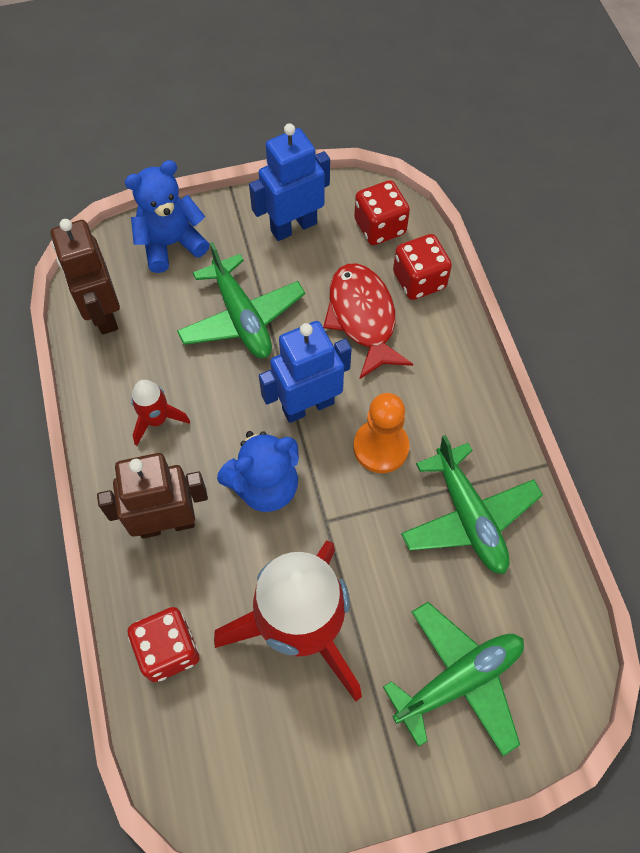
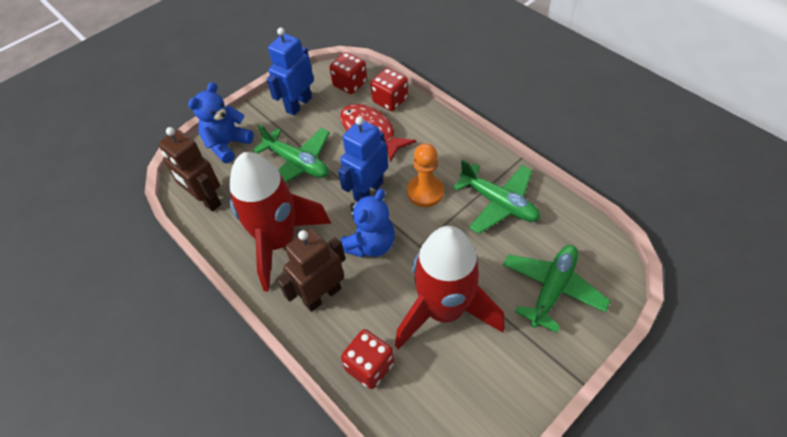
camera: 25 degrees left, 10 degrees down
(157, 420) = (278, 241): red rocket -> red rocket, size x2.36

